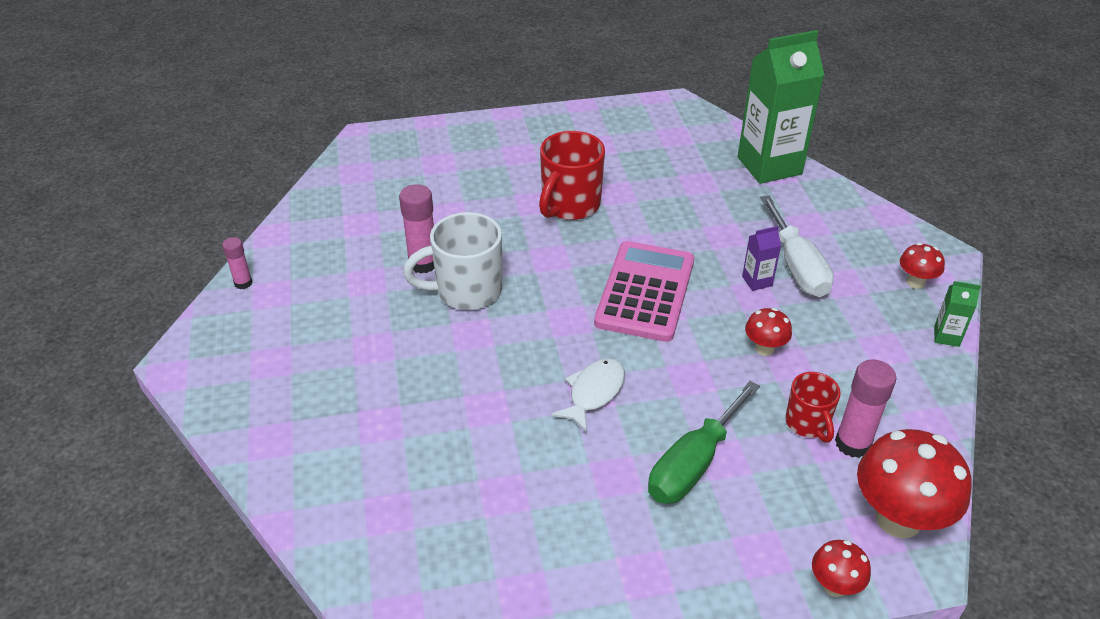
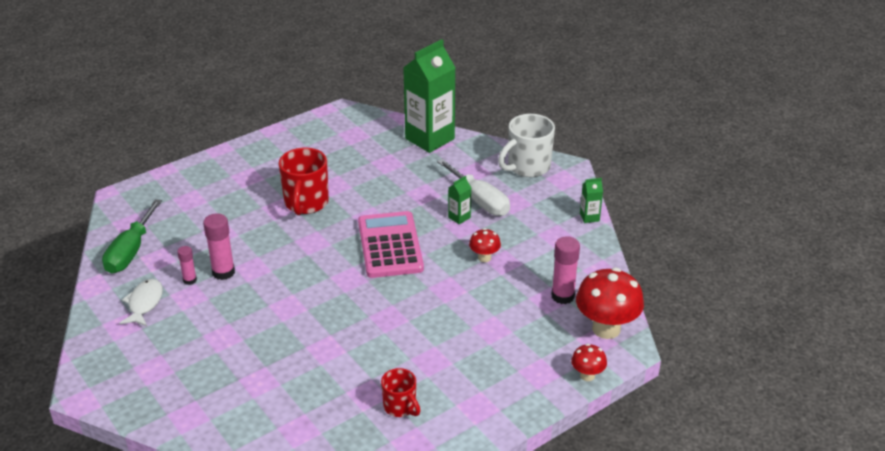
camera: 25 degrees left, 5 degrees down
(243, 283) = (94, 325): pink glue stick -> pink glue stick (190, 280)
(466, 291) = (266, 281): white mug -> white mug (527, 167)
(593, 393) = (391, 318): white fish -> white fish (144, 303)
(693, 464) = (475, 338): green screwdriver -> green screwdriver (130, 251)
(757, 281) = (459, 217): purple carton -> green carton
(807, 424) = (531, 293): red mug -> red mug (400, 407)
(915, 282) = (557, 189): red mushroom -> none

